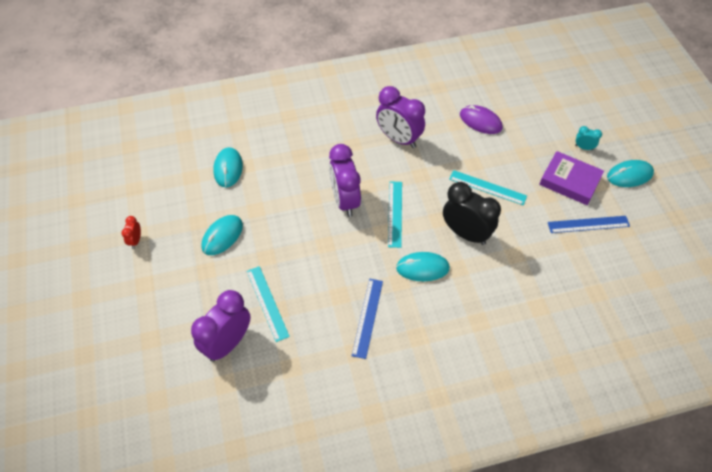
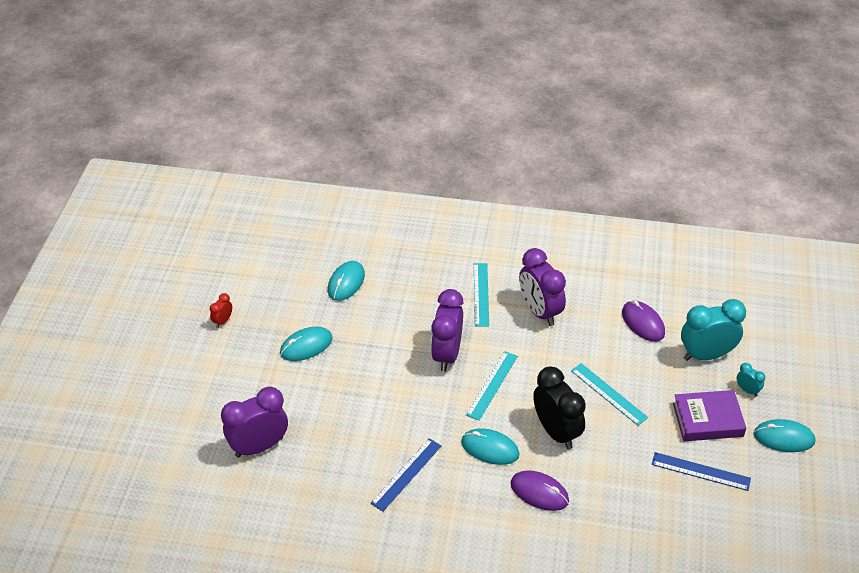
camera: 25 degrees right, 10 degrees down
(267, 303) = (316, 424): turquoise ruler -> turquoise ruler (481, 294)
(481, 290) = (539, 492): none -> purple mouse
(540, 131) = (706, 355): none -> turquoise clock
(570, 181) = (707, 420): purple book -> purple book turned 60 degrees counterclockwise

